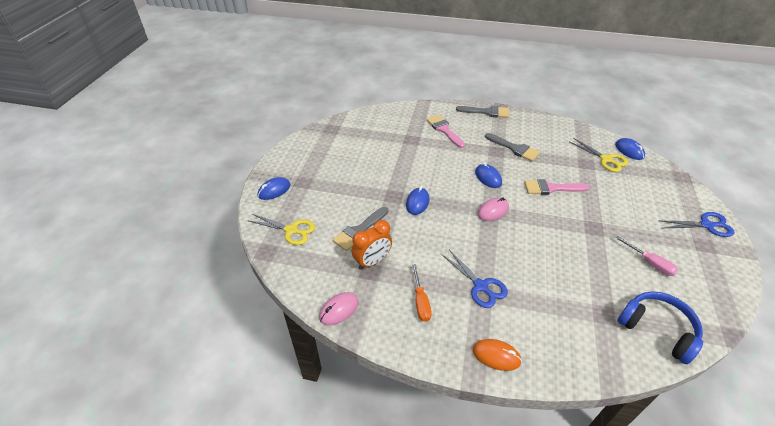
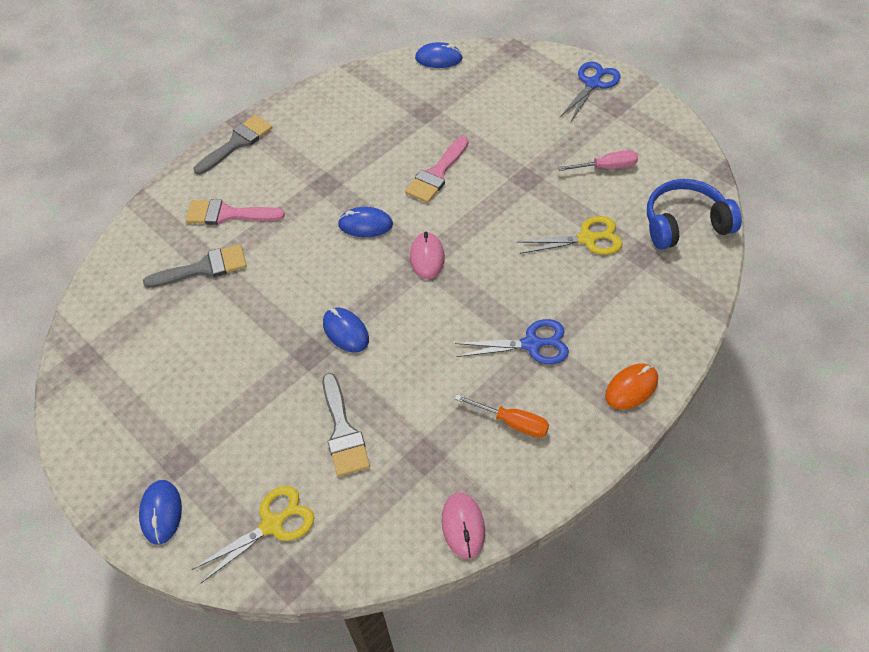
camera: 55 degrees left, 10 degrees up
(372, 261) = (410, 444): orange clock -> none
(514, 148) = (337, 162): grey brush -> grey brush (204, 268)
(606, 159) = (435, 89): yellow scissors -> yellow scissors (587, 239)

